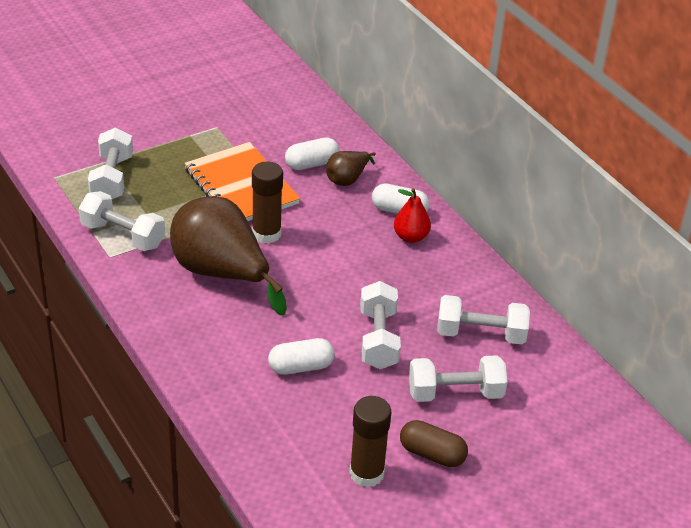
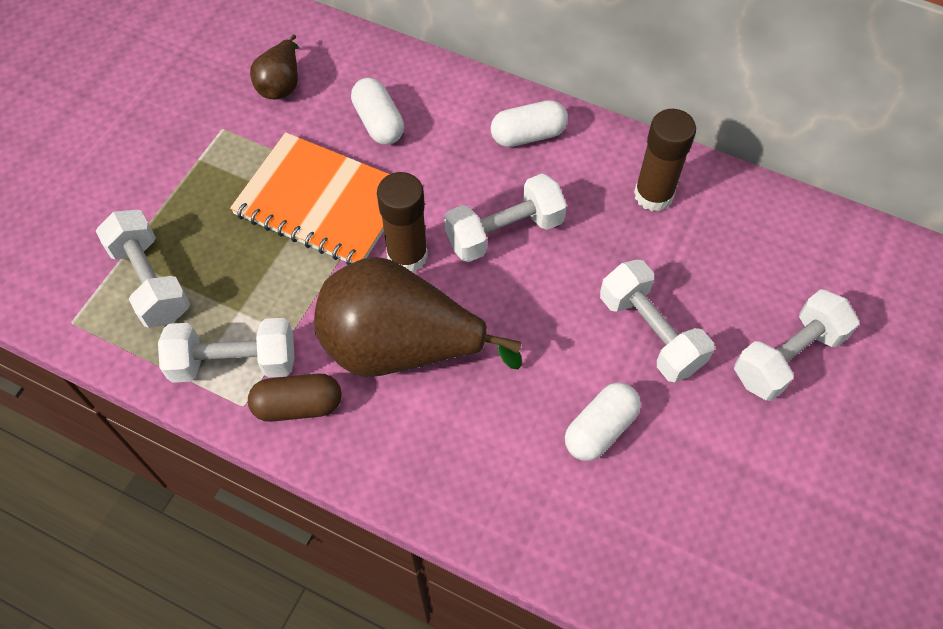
camera: 30 degrees left, 20 degrees up
(311, 164) = (378, 122): white capsule -> white capsule turned 60 degrees counterclockwise
(347, 179) = (436, 122): brown pear -> brown pear (281, 84)
(366, 473) = (791, 536): brown glue stick -> brown glue stick (653, 195)
(410, 237) = (569, 165): red pear -> none
(432, 454) = (833, 459): brown capsule -> brown capsule (298, 405)
(480, 334) = (747, 257): white dumbbell -> white dumbbell (504, 232)

